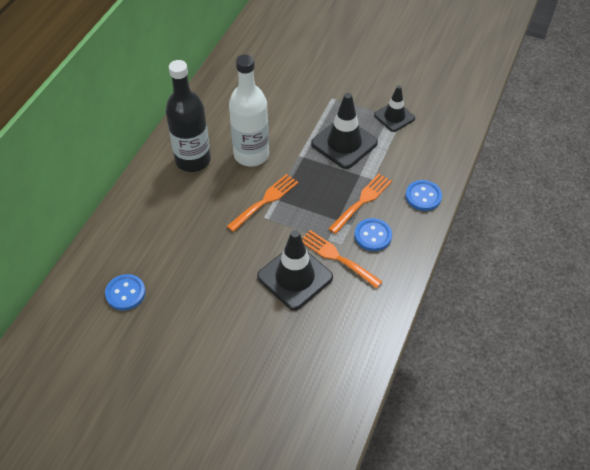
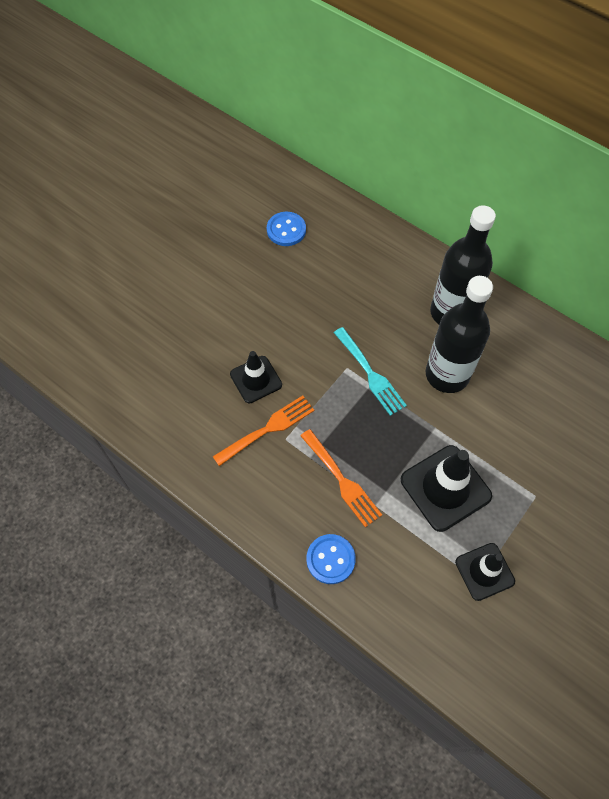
camera: 105 degrees right, 10 degrees up
(251, 155) = (447, 374): white bottle -> black bottle
(265, 201) = (370, 374): orange fork -> turquoise fork
(295, 277) = (256, 379): black traffic cone -> black traffic cone, size x0.63
(373, 236) = (286, 477): blue button -> none

